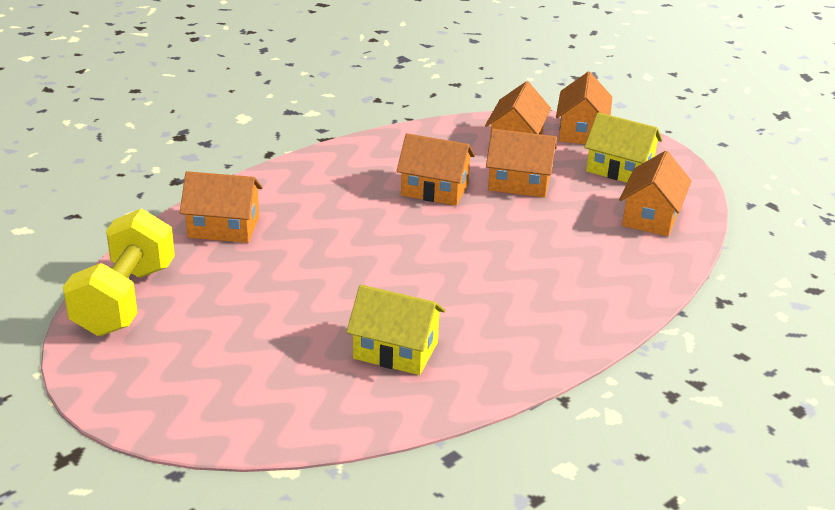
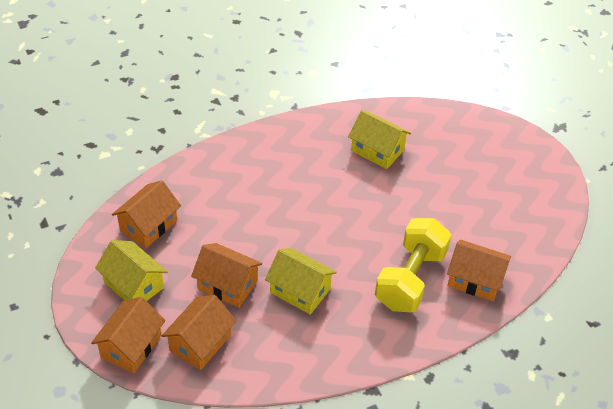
camera: 165 degrees left, 15 degrees up
(125, 299) = (542, 222): yellow dumbbell -> yellow dumbbell (410, 279)
(434, 189) = (300, 291): orange house -> yellow house

